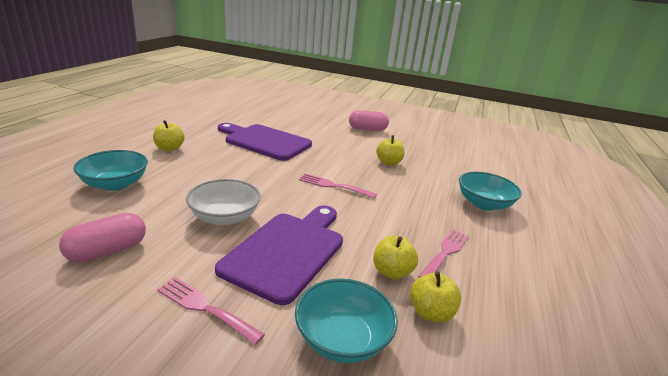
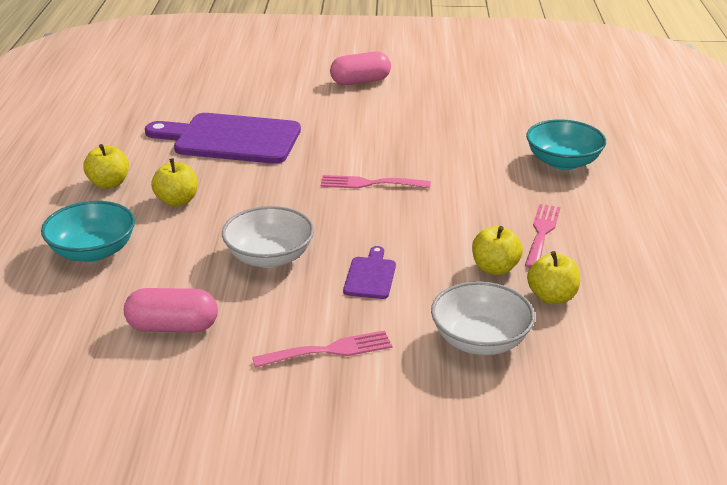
camera: 15 degrees left, 5 degrees up
(107, 251) = (173, 327): pink capsule -> pink capsule turned 60 degrees clockwise
(205, 308) = (329, 350): pink fork -> pink fork turned 150 degrees clockwise
(287, 251) = (370, 276): purple cutting board -> purple cutting board, size x0.45
(342, 339) = (480, 340): turquoise bowl -> white bowl
(388, 163) = (420, 131): yellow apple -> yellow apple (177, 201)

